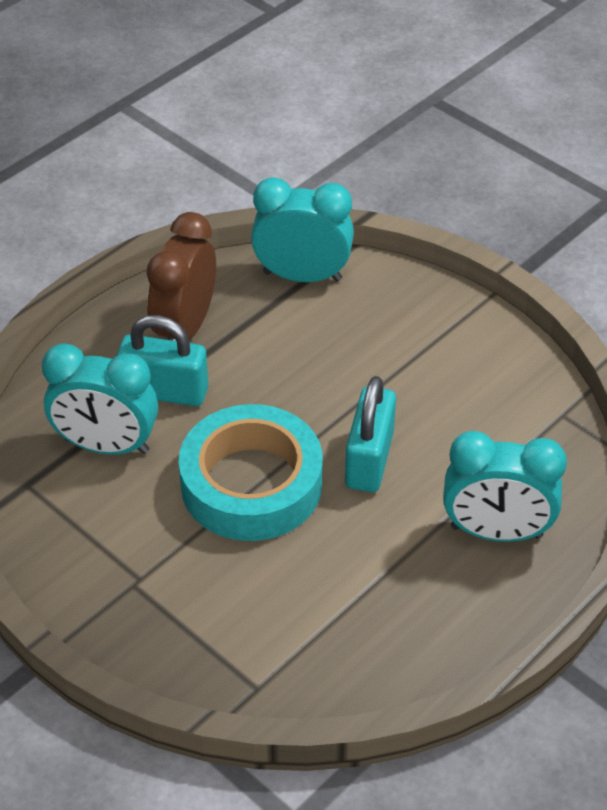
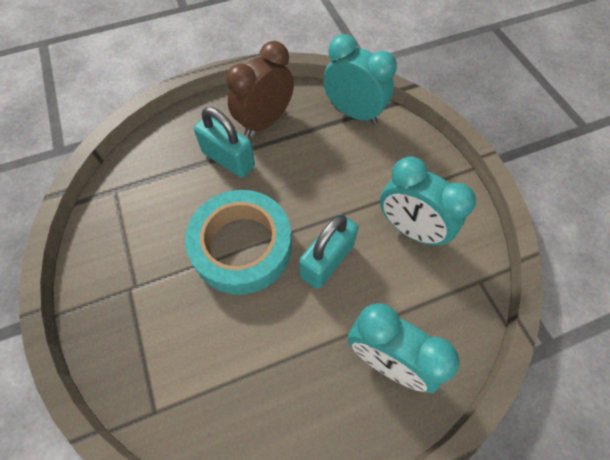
camera: 25 degrees right, 15 degrees up
(107, 446) = (173, 183): turquoise clock -> turquoise clock (410, 229)

